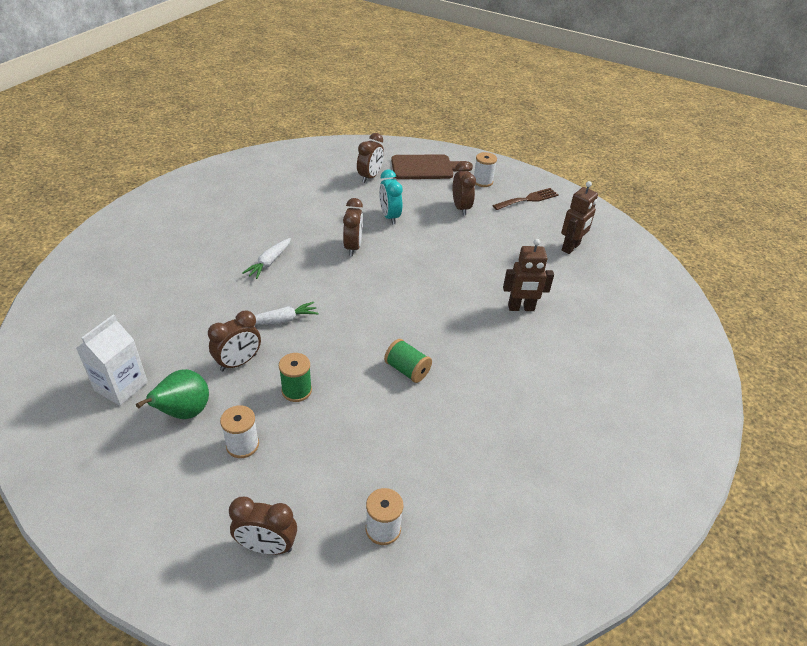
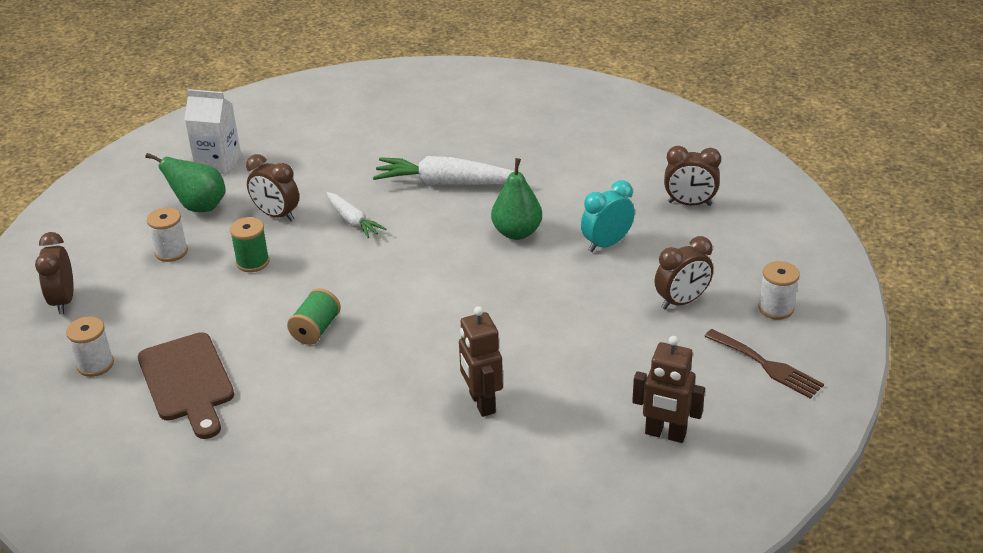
camera: 75 degrees right, 5 degrees down
(269, 262) = (446, 183): white carrot -> white carrot, size x1.72
(353, 247) = (517, 232): brown clock -> green pear
(426, 168) = (762, 245): brown cutting board -> brown cutting board (187, 381)

